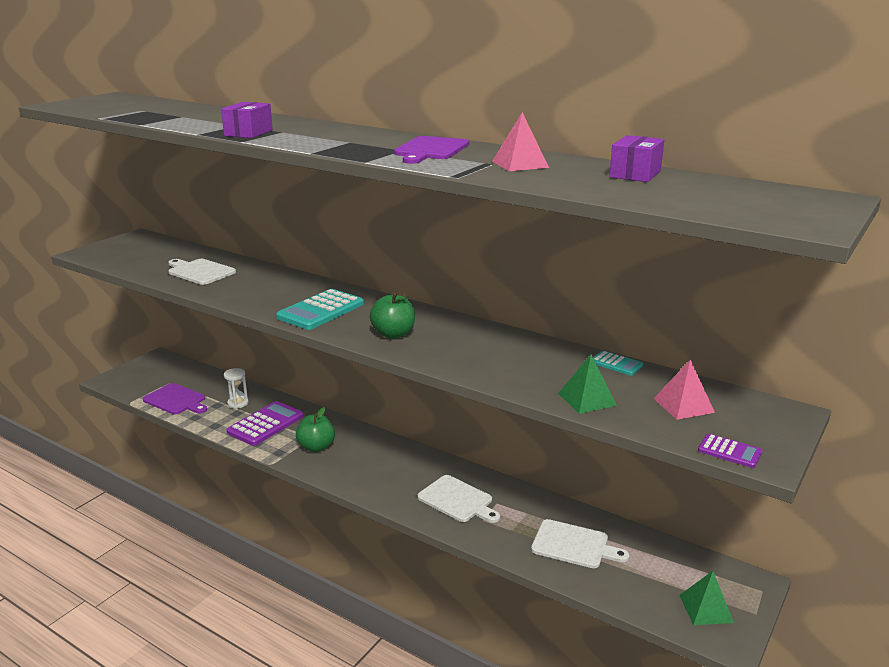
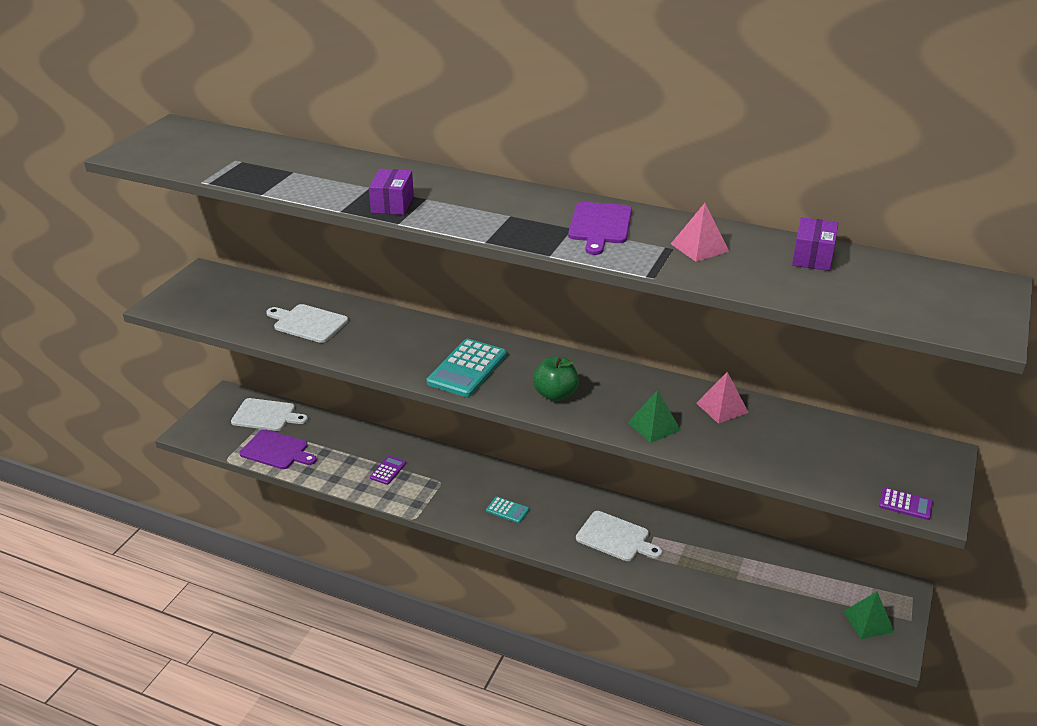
camera: 10 degrees left, 10 degrees up
(238, 403) = (346, 447): white hourglass -> none
(266, 424) = (388, 470): purple calculator -> purple calculator, size x0.50
(316, 447) = (453, 493): green apple -> none
(574, 545) = (738, 572): white cutting board -> white cutting board (266, 415)
(587, 399) = (767, 458): green pyramid -> green pyramid (654, 426)
(616, 364) = (779, 411): turquoise calculator -> turquoise calculator (507, 510)
(683, 405) = (853, 455): pink pyramid -> pink pyramid (722, 407)

